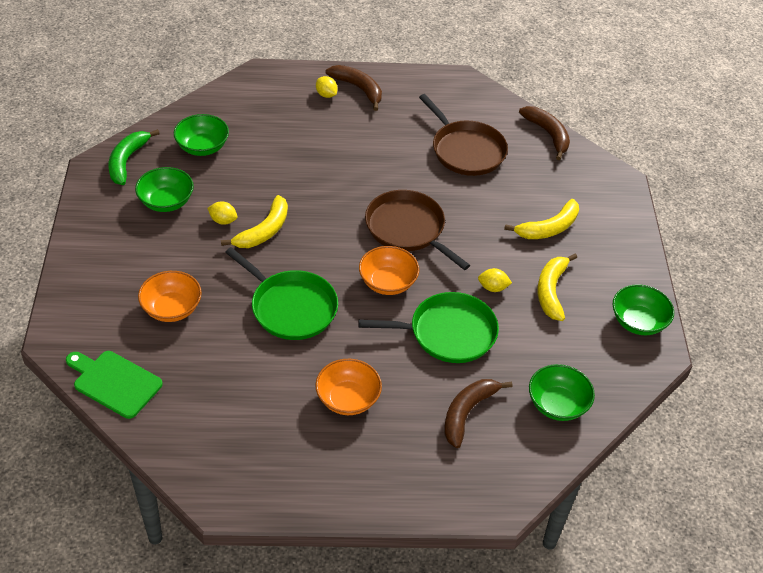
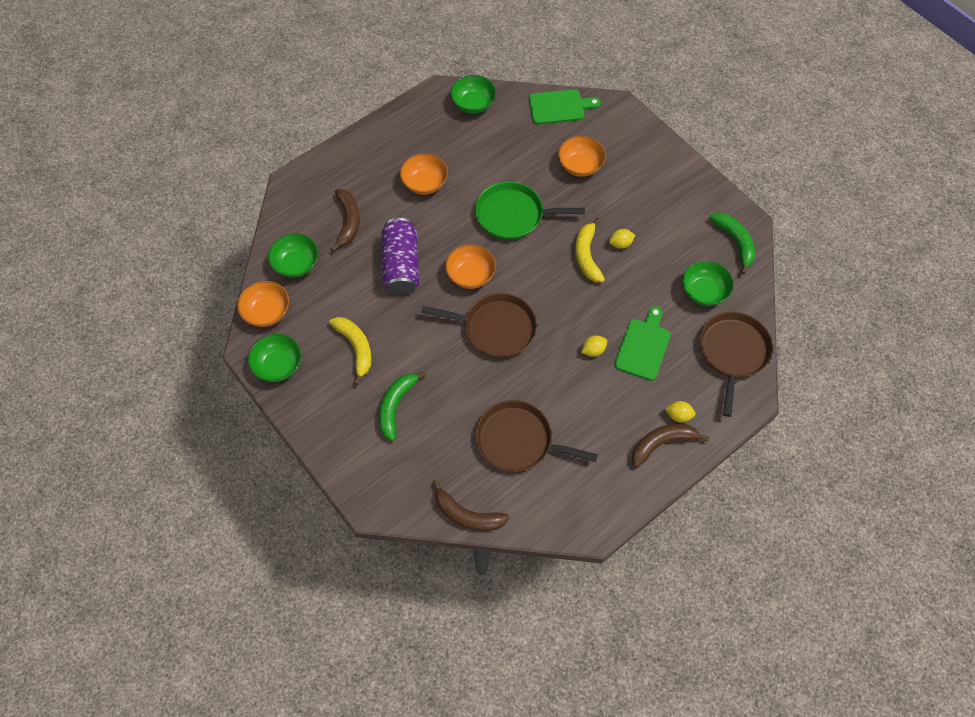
camera: 145 degrees right, 15 degrees up
(166, 202) = (671, 231): green bowl -> green bowl (473, 104)
(236, 101) = (733, 353): none -> brown pan
(299, 145) = (643, 346): none -> green cutting board
(358, 89) = (661, 443): brown banana -> brown banana turned 150 degrees clockwise
(448, 333) = (401, 266): green pan -> purple can
(493, 288) = (398, 321): yellow lemon -> yellow lemon (593, 350)
(549, 228) = (396, 406): yellow banana -> green banana
(620, 376) = (267, 312): none -> orange bowl

